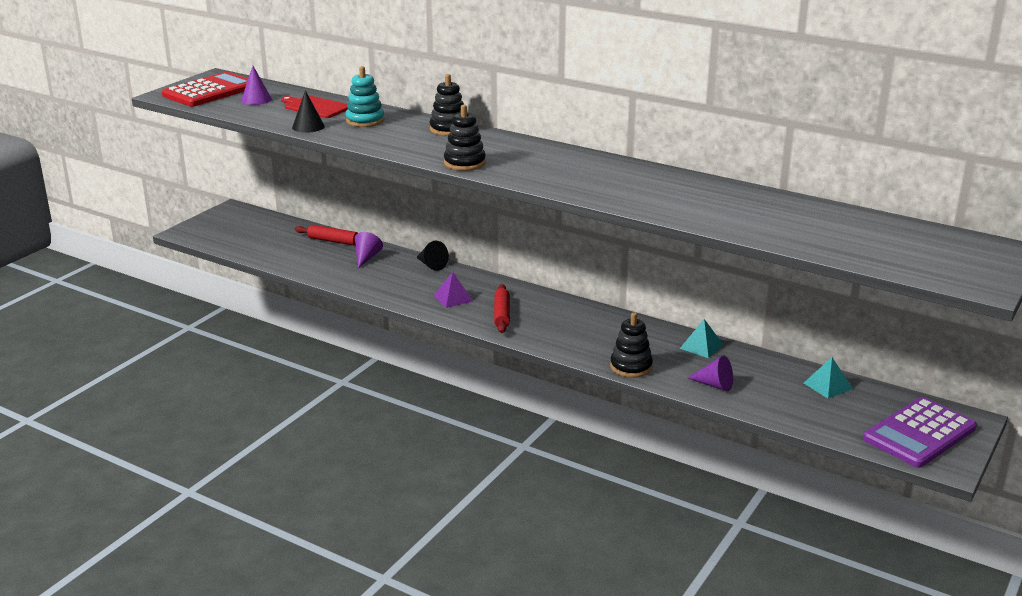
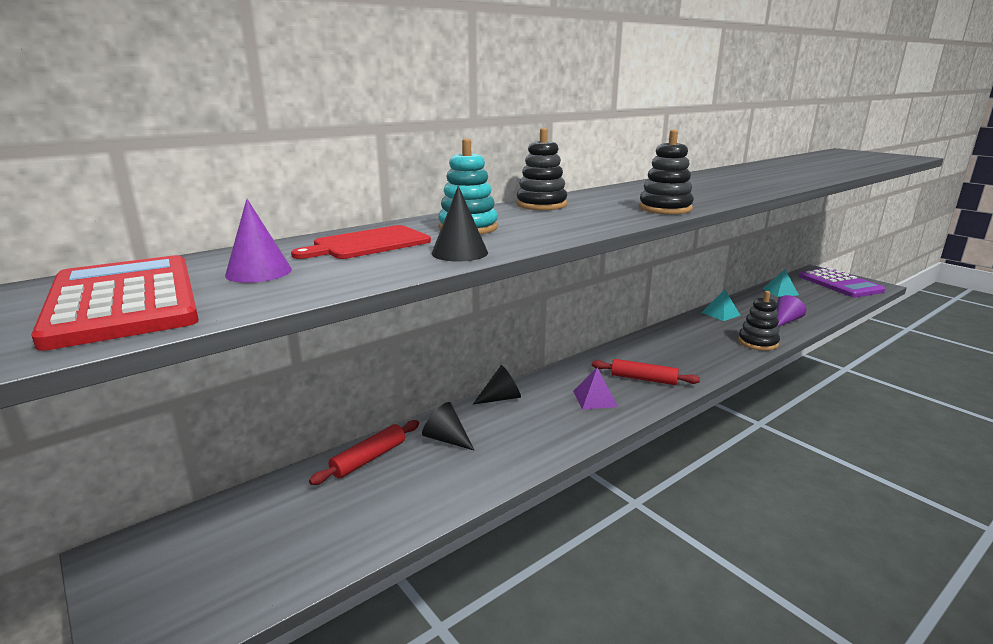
camera: 70 degrees left, 5 degrees down
(366, 257) = (446, 439): purple cone -> black cone

